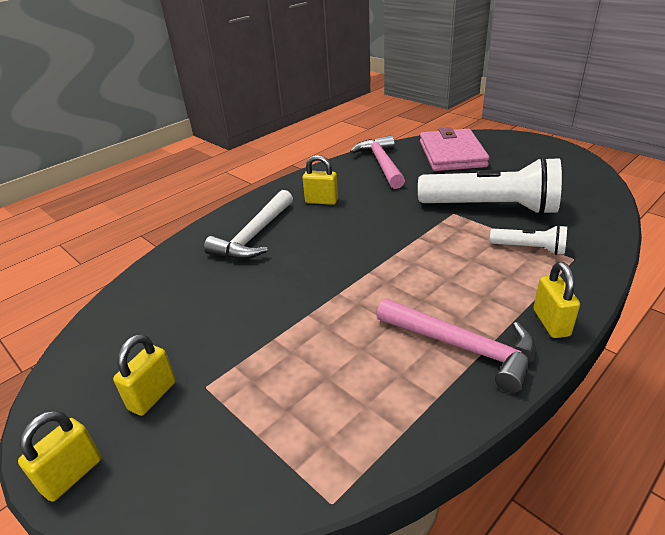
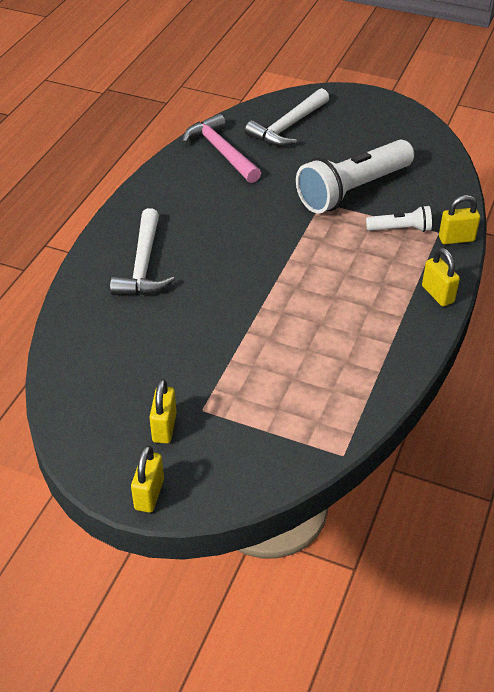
camera: 25 degrees left, 10 degrees up
(321, 201) = (185, 211): yellow padlock -> yellow padlock (456, 239)
(452, 154) = (288, 126): pink wallet -> white hammer
(462, 347) = (381, 329): pink hammer -> none
(491, 208) = (353, 190): white flashlight -> white flashlight turned 150 degrees clockwise

